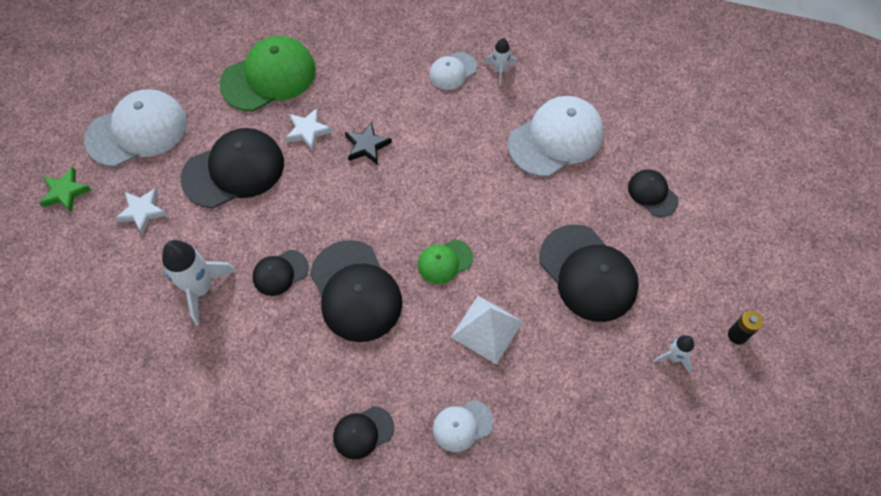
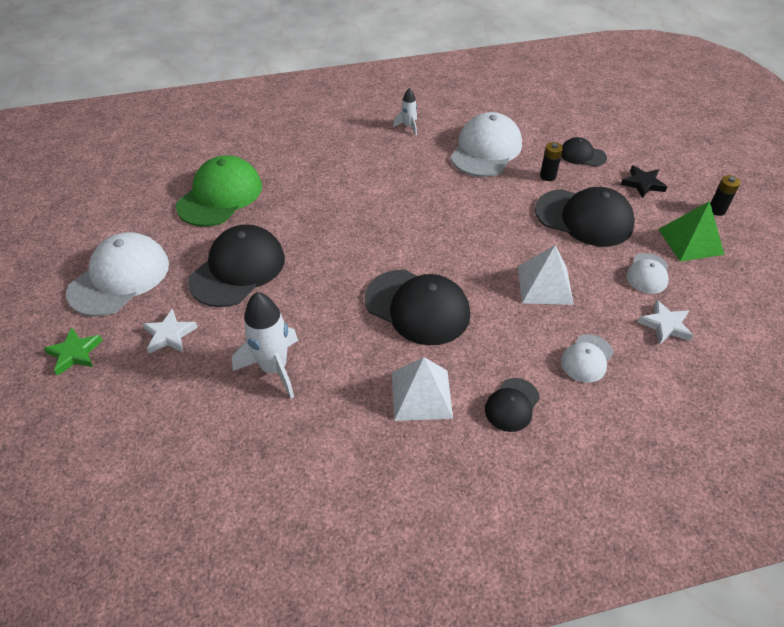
camera: 30 degrees left, 15 degrees down
(280, 273) = (340, 323): black cap -> none
(297, 380) = (421, 394): none -> white pyramid
(307, 131) = (284, 218): white star -> white star (665, 325)
(367, 146) = (343, 208): black star -> black star (643, 184)
(444, 261) = (472, 256): green cap -> none
(452, 71) = (373, 139): white cap -> white cap (647, 273)
(593, 203) = (547, 176): none -> black battery
(673, 357) = (690, 241): white rocket -> green pyramid

